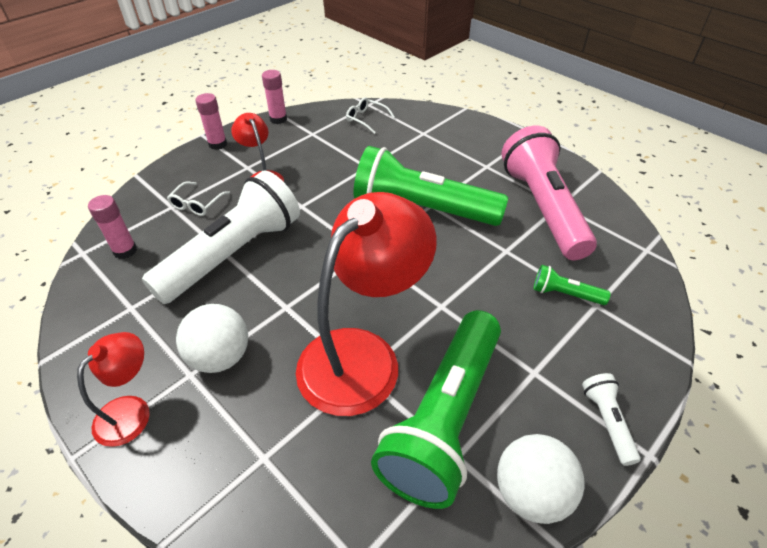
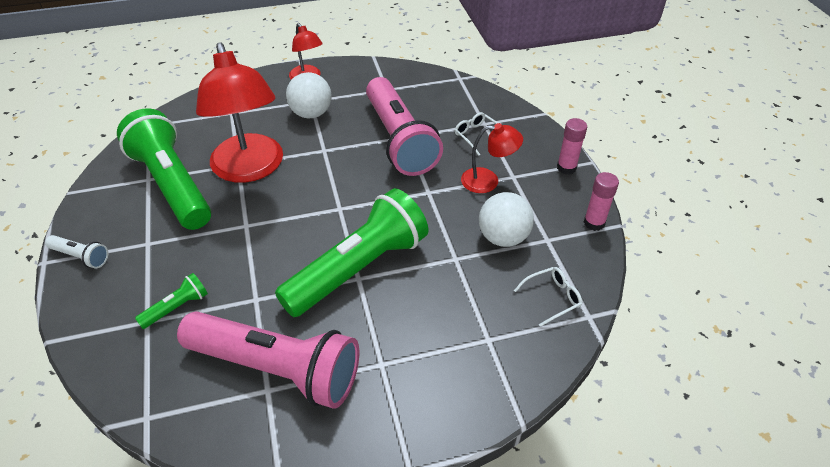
camera: 120 degrees right, 0 degrees up
(125, 251) = (446, 94): pink glue stick -> none
(234, 254) = (399, 140): white flashlight -> pink flashlight
(531, 493) = (97, 197): white ball -> white ball (503, 237)

